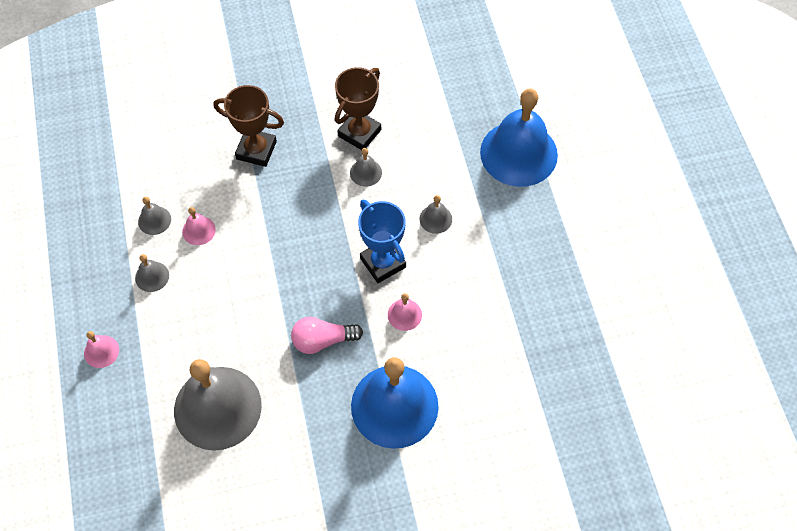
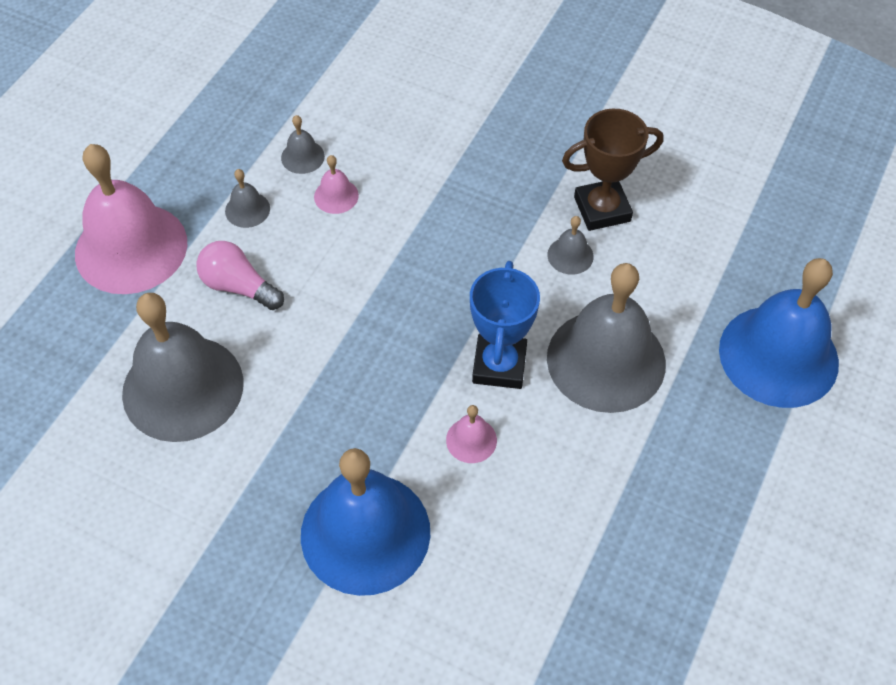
camera: 40 degrees right, 5 degrees down
(101, 351) = (131, 248): pink bell -> pink bell, size x2.43
(256, 150) = (471, 155): brown trophy -> none
(322, 340) = (355, 400): pink light bulb -> pink light bulb (238, 286)
(435, 219) = (606, 360): grey bell -> grey bell, size x2.43

